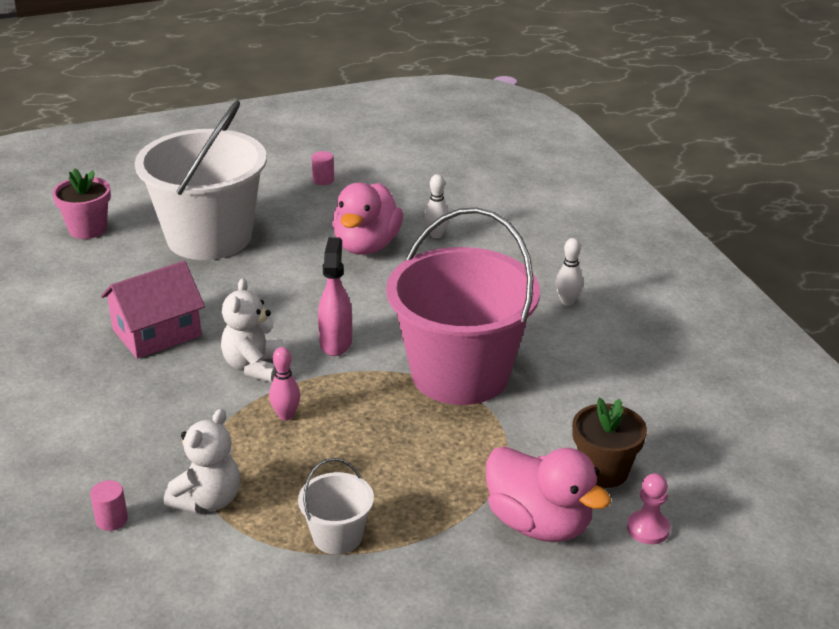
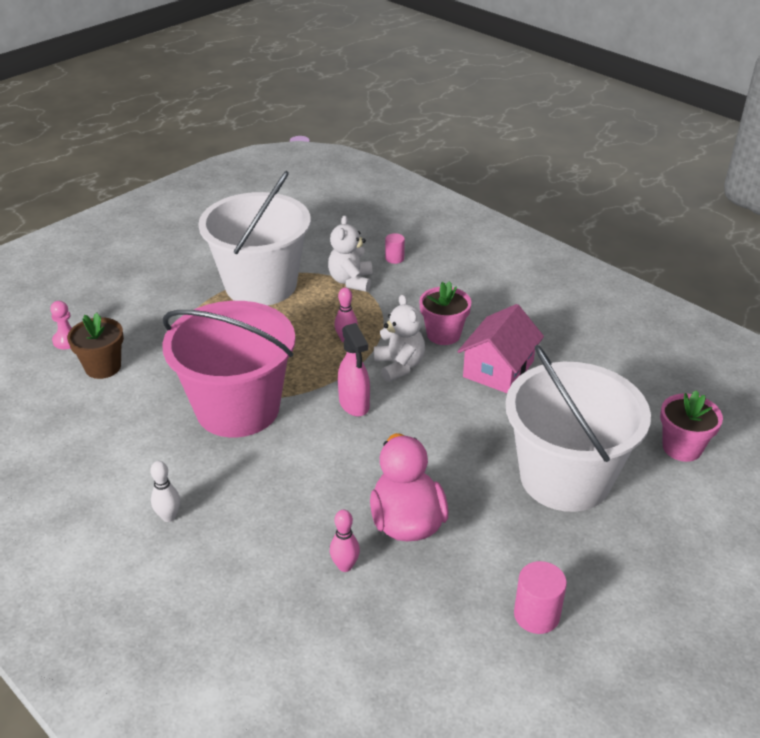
camera: 155 degrees right, 5 degrees up
(170, 386) = (443, 334): none -> pink flower pot
(323, 180) = (536, 615): pink cylinder -> pink cylinder, size x1.59
(337, 536) = (261, 285): white bucket -> white bucket, size x2.32
(436, 235) = (345, 566): white bowling pin -> pink bowling pin
(539, 524) = (140, 324): pink duck -> none

